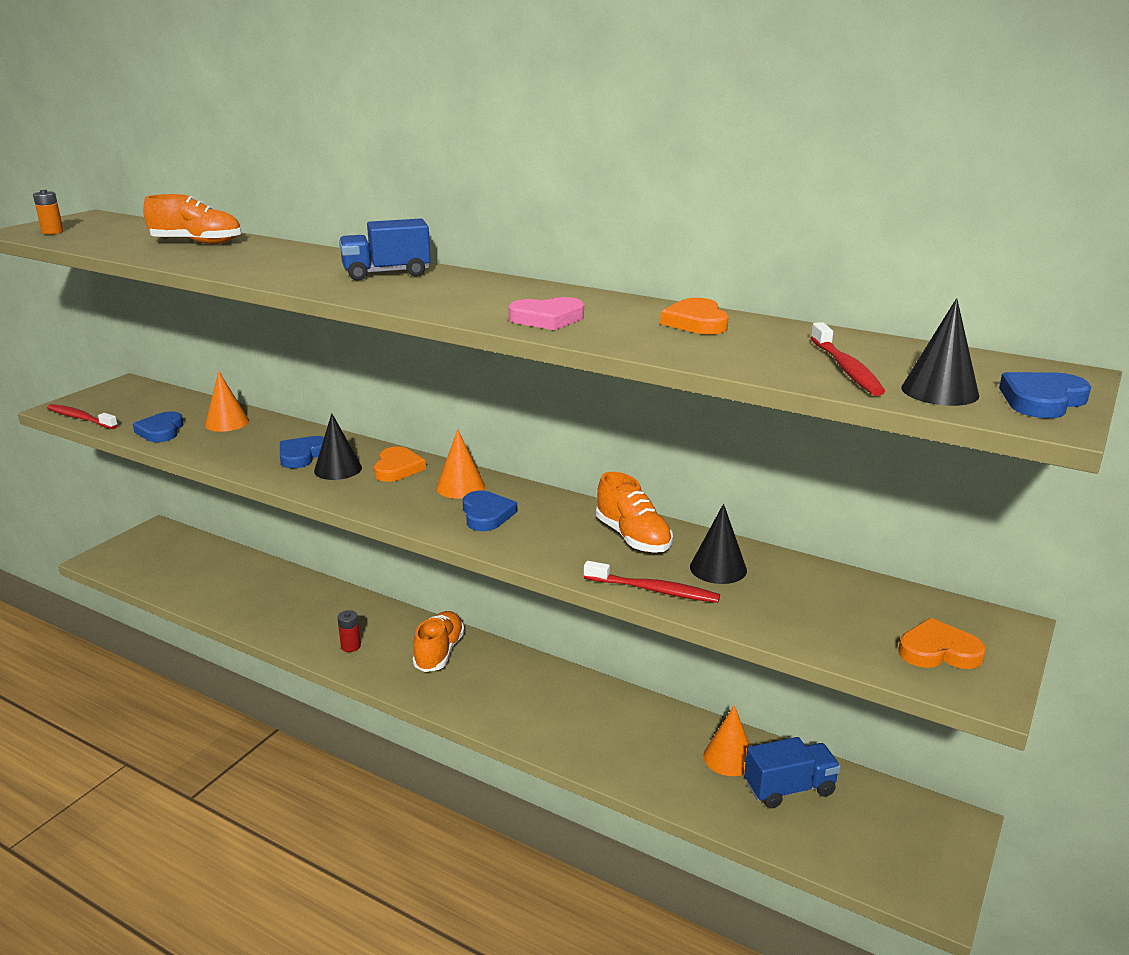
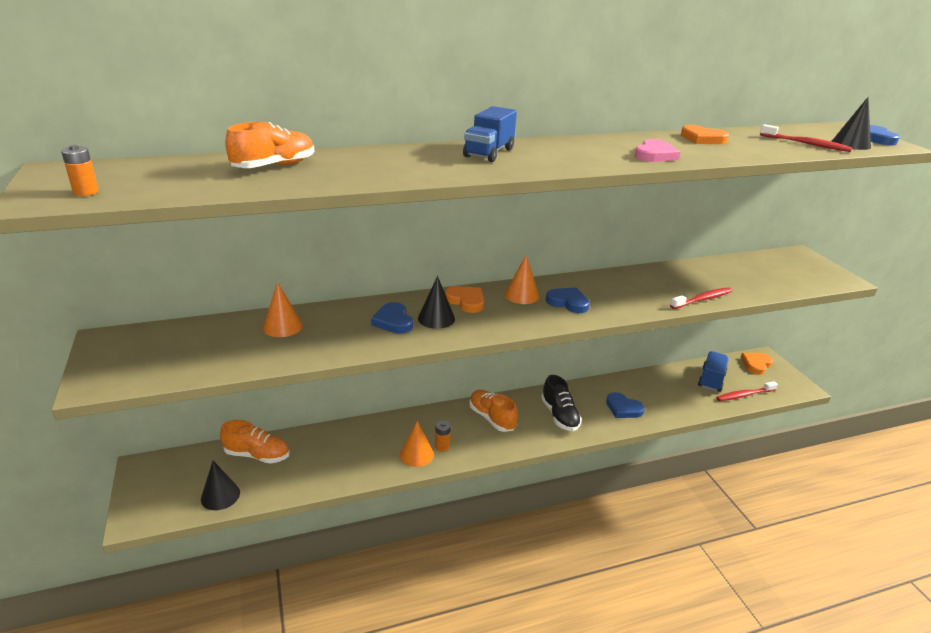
camera: 50 degrees left, 5 degrees up
(80, 418) = (141, 381): red toothbrush -> red toothbrush (744, 395)
(161, 431) = (245, 355): blue heart -> blue heart (623, 408)
(351, 646) = (442, 446): red battery -> orange battery
(508, 695) = (559, 415): none -> black shoe
(633, 537) = (643, 281): orange shoe -> orange shoe (257, 455)
(718, 568) = (697, 278): black cone -> black cone (220, 495)
(729, 758) = (676, 382): orange cone -> orange cone (416, 454)
(938, 651) = (809, 272): orange heart -> orange heart (756, 364)

